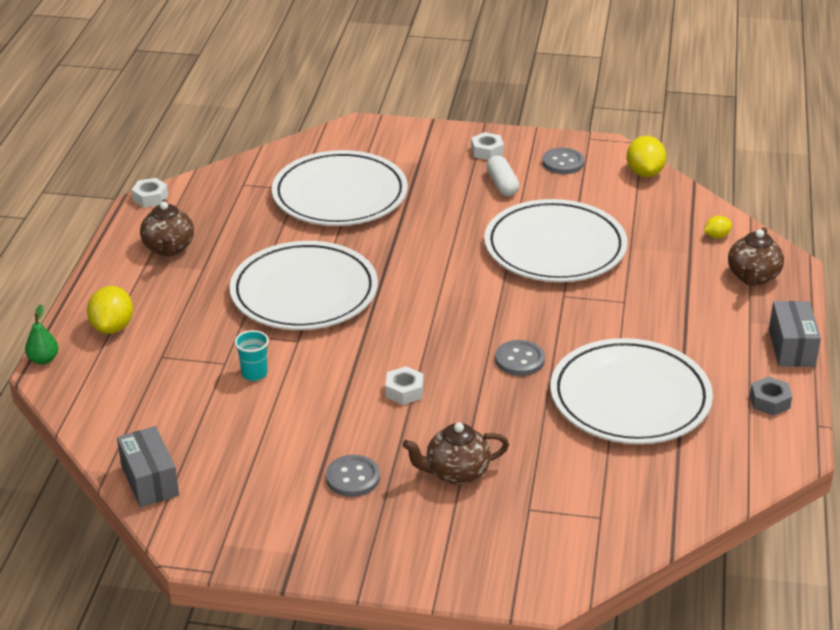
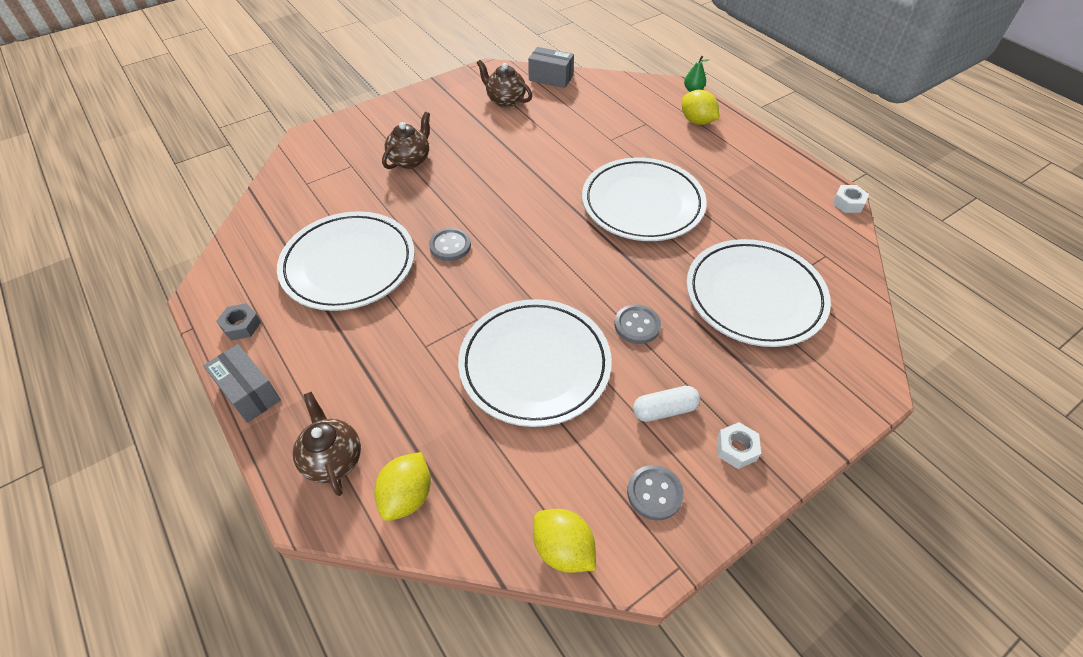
camera: 135 degrees right, 15 degrees up
(169, 248) = (764, 178): brown teapot -> brown teapot (505, 100)
(254, 373) = (587, 144): turquoise cup -> none
(353, 478) = (461, 129): grey button -> grey button (637, 325)
(404, 391) = (494, 183): white nut -> none
(502, 185) = (664, 410): white capsule -> white capsule turned 45 degrees counterclockwise
(716, 236) = (407, 496): yellow lemon -> yellow lemon, size x1.85

